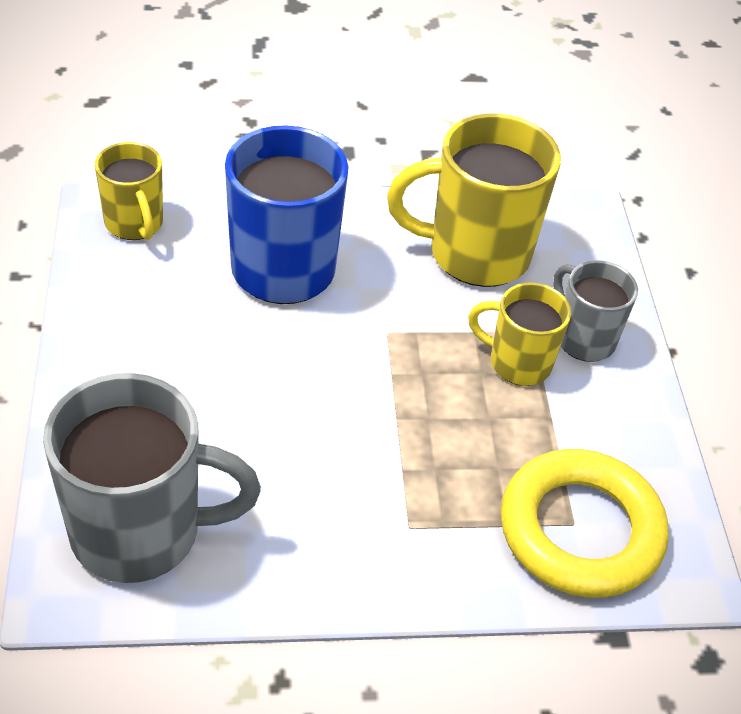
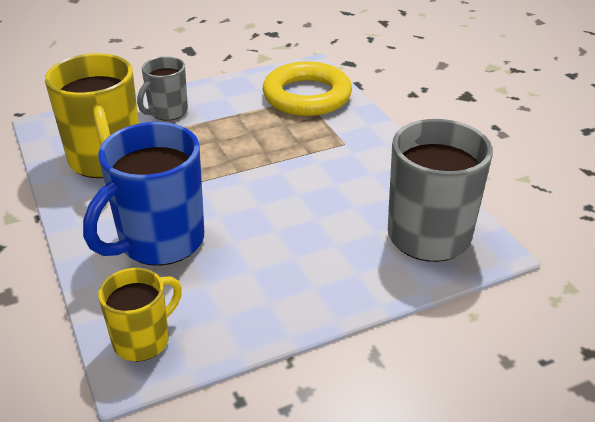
camera: 105 degrees left, 10 degrees down
(517, 362) = (200, 130): yellow mug -> none

